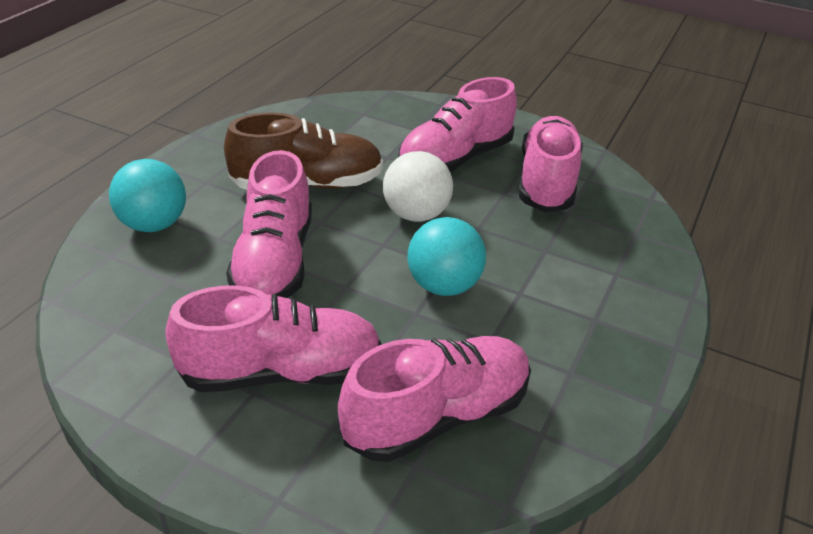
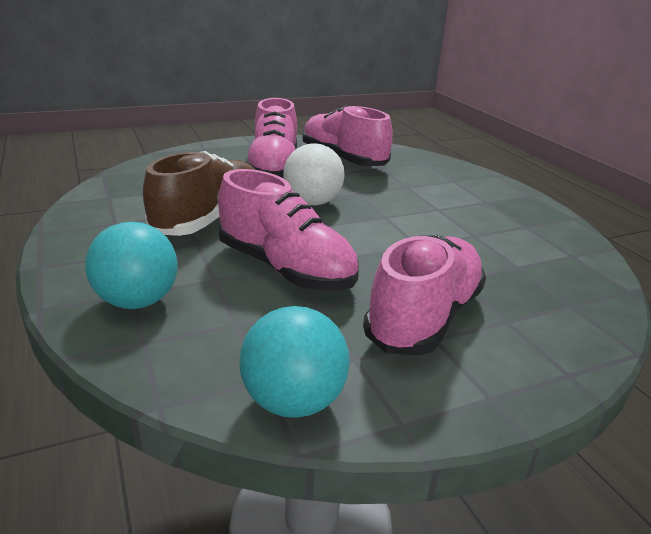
camera: 50 degrees left, 10 degrees down
(437, 416) = (529, 279): pink shoe -> none
(443, 285) = (401, 225): turquoise ball -> turquoise ball (293, 401)

